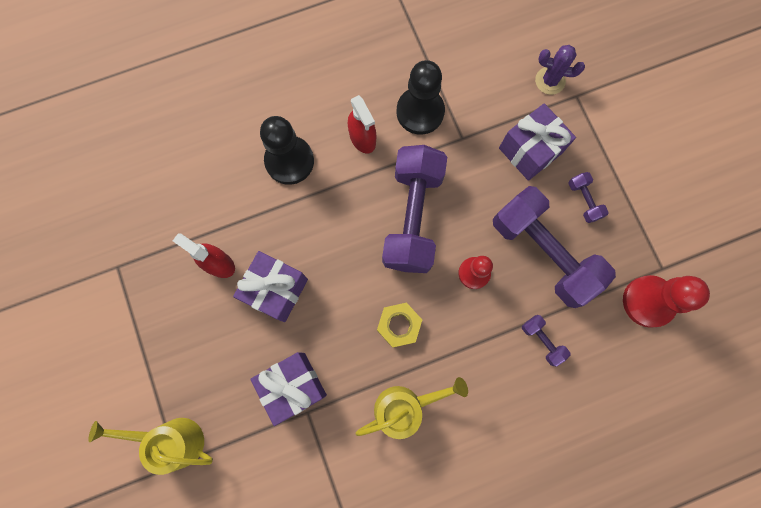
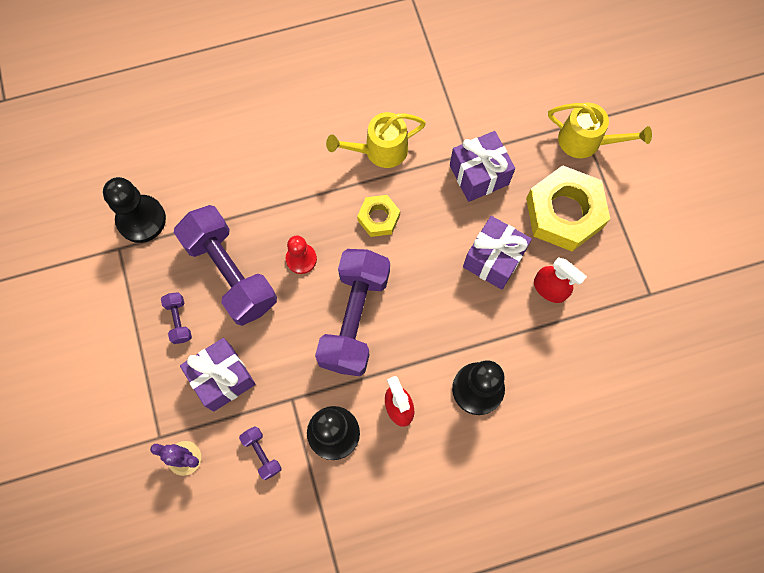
camera: 175 degrees left, 5 degrees down
(200, 349) = (564, 213): none -> yellow nut
(542, 340) = (248, 194): purple dumbbell -> purple dumbbell (262, 454)
(648, 301) = (141, 219): red pawn -> black pawn

